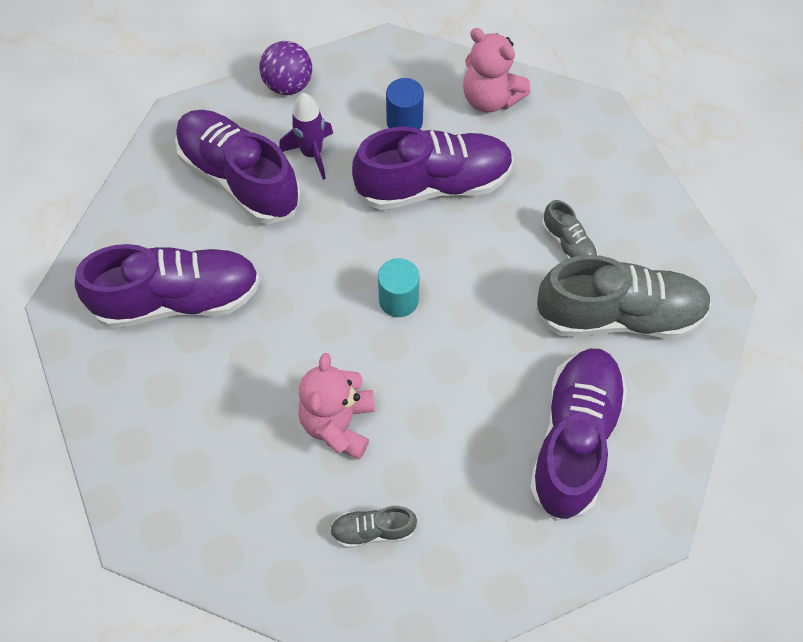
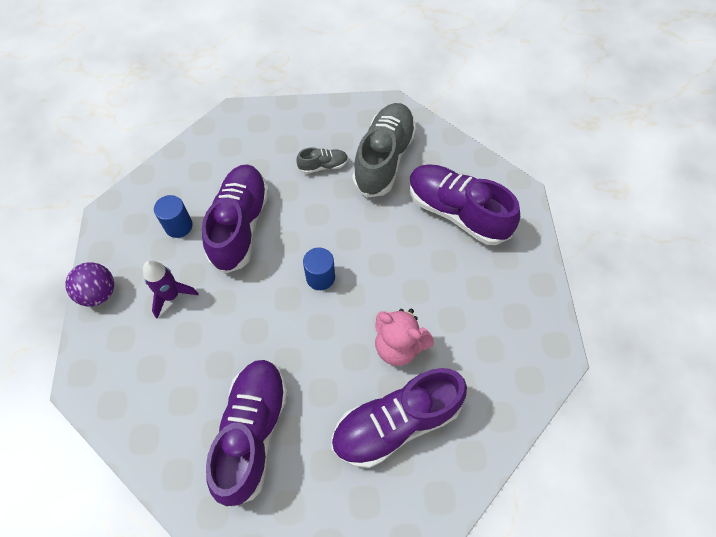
camera: 70 degrees left, 0 degrees up
(239, 178) = (165, 354): purple shoe -> purple shoe (396, 423)
(373, 530) = (481, 348): grey shoe -> none
(398, 300) = (320, 277): turquoise cylinder -> blue cylinder
(490, 99) = (189, 168): pink teddy bear -> none

